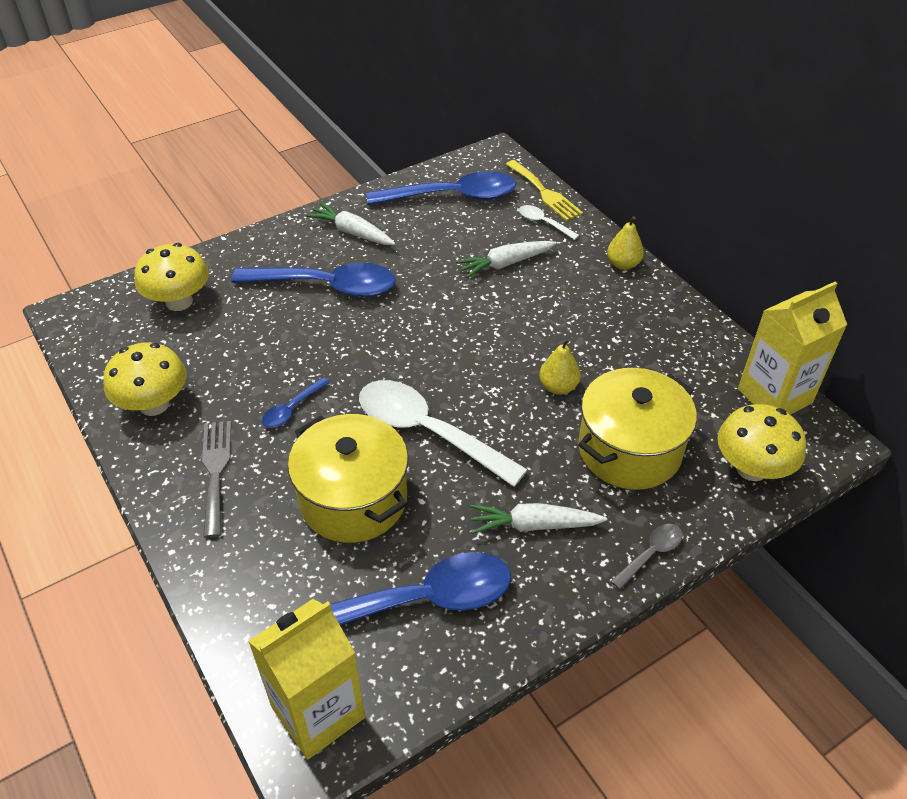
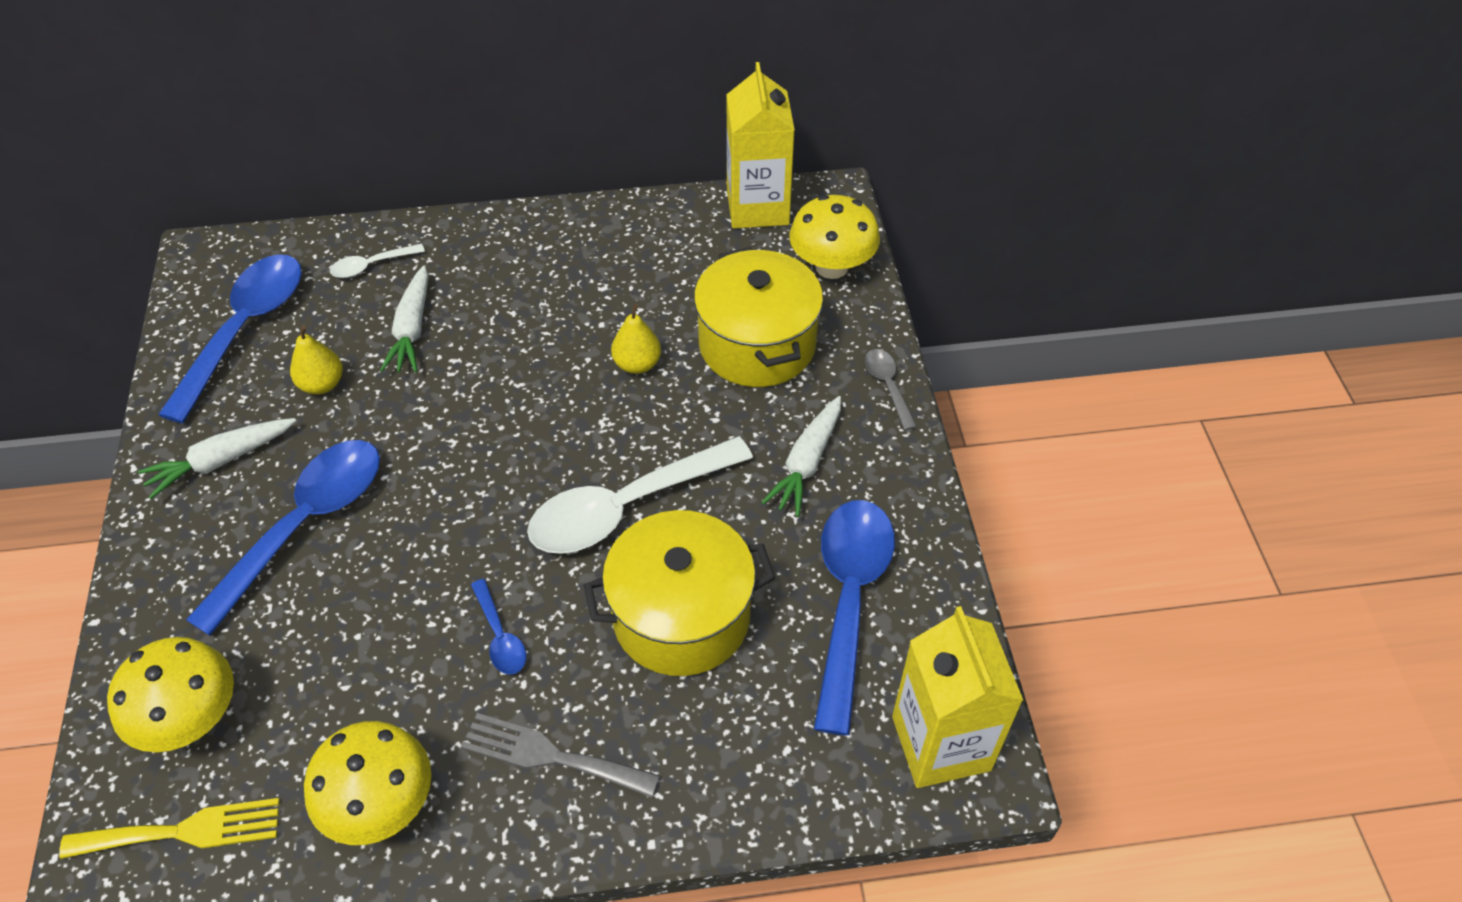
camera: 65 degrees left, 5 degrees up
(544, 193) = (319, 242): yellow fork -> yellow fork (183, 831)
(623, 264) = (496, 229): yellow pear -> yellow pear (322, 384)

